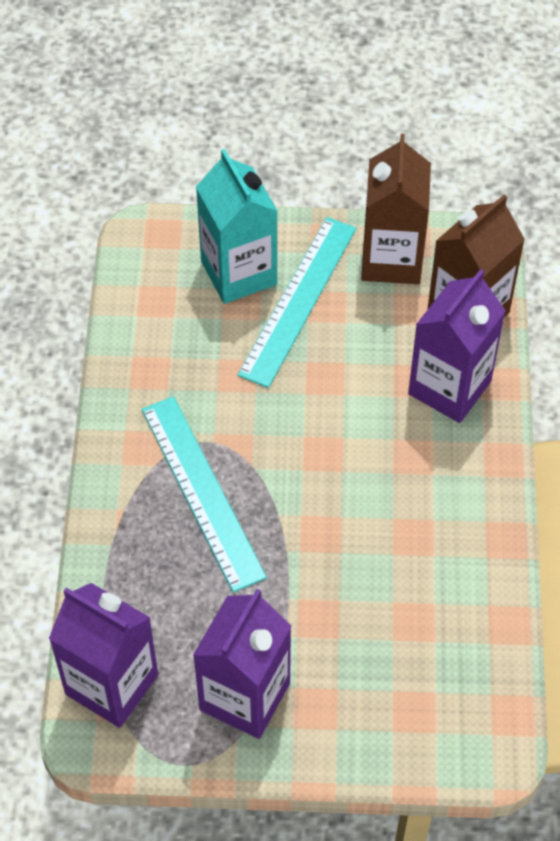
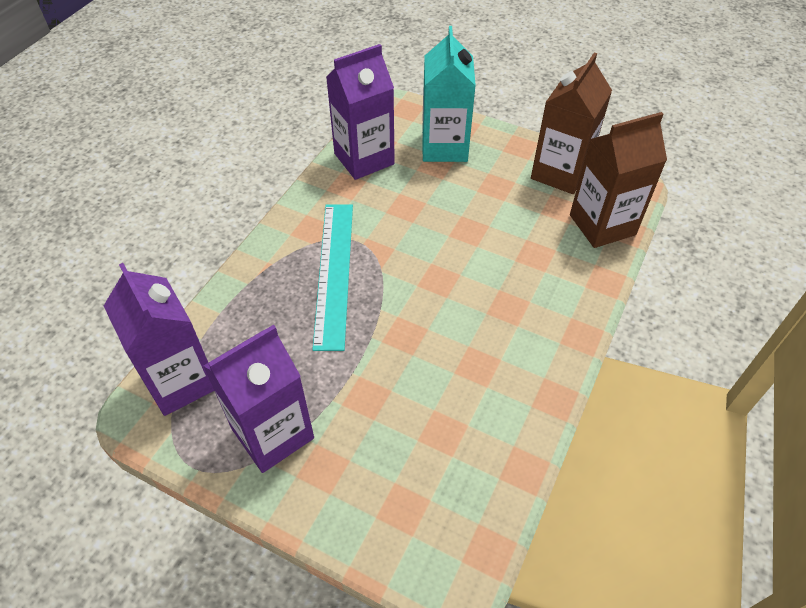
camera: 25 degrees right, 5 degrees down
(298, 300) = (477, 176): turquoise ruler -> none
(449, 388) = (562, 269): purple carton -> purple carton (364, 159)

